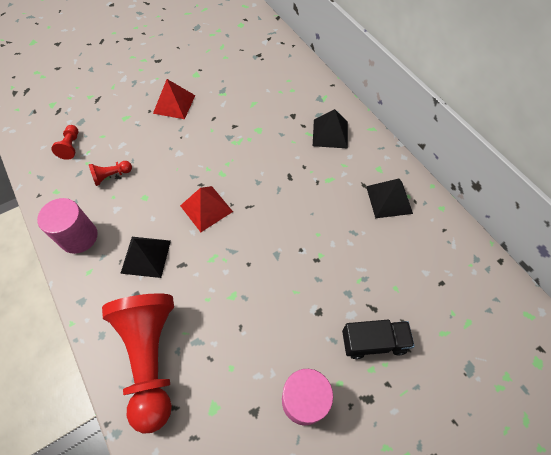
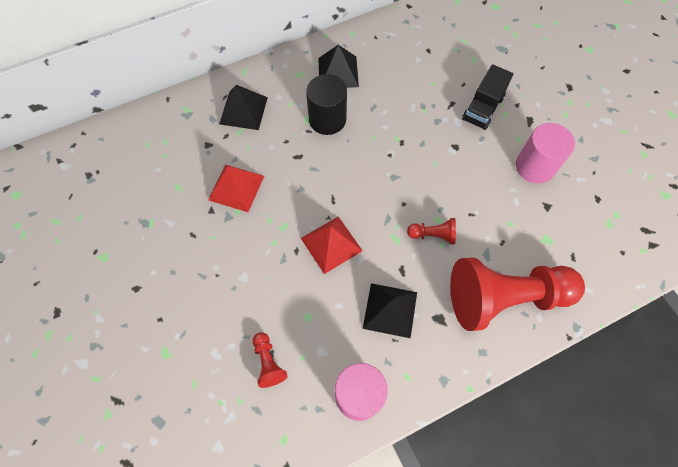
camera: 85 degrees left, 5 degrees up
(71, 146) = (205, 429): red pawn -> red pawn (433, 235)
(174, 104) = (155, 285): red pyramid -> red pyramid (236, 187)
(332, 195) = (327, 119): none -> black cylinder
(373, 342) = (482, 108): black truck -> black truck turned 150 degrees counterclockwise

